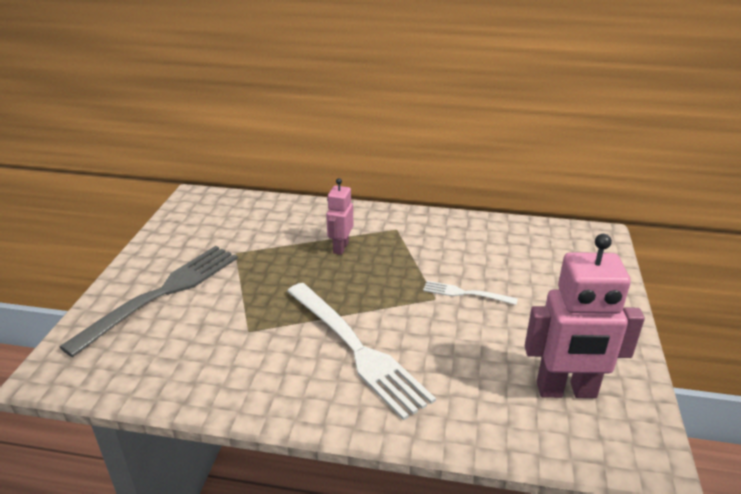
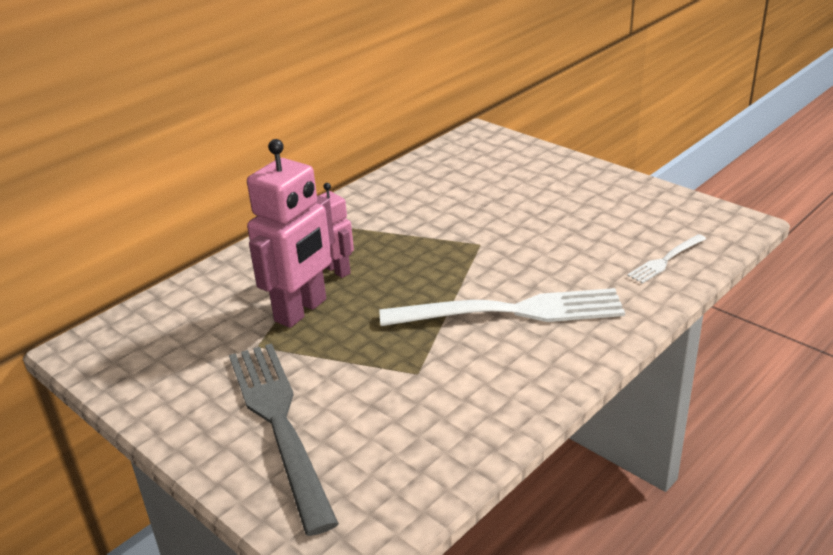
camera: 55 degrees left, 0 degrees up
(465, 293) = (489, 226): white fork -> white fork (665, 260)
(566, 391) = (651, 227): pink robot -> pink robot (301, 310)

